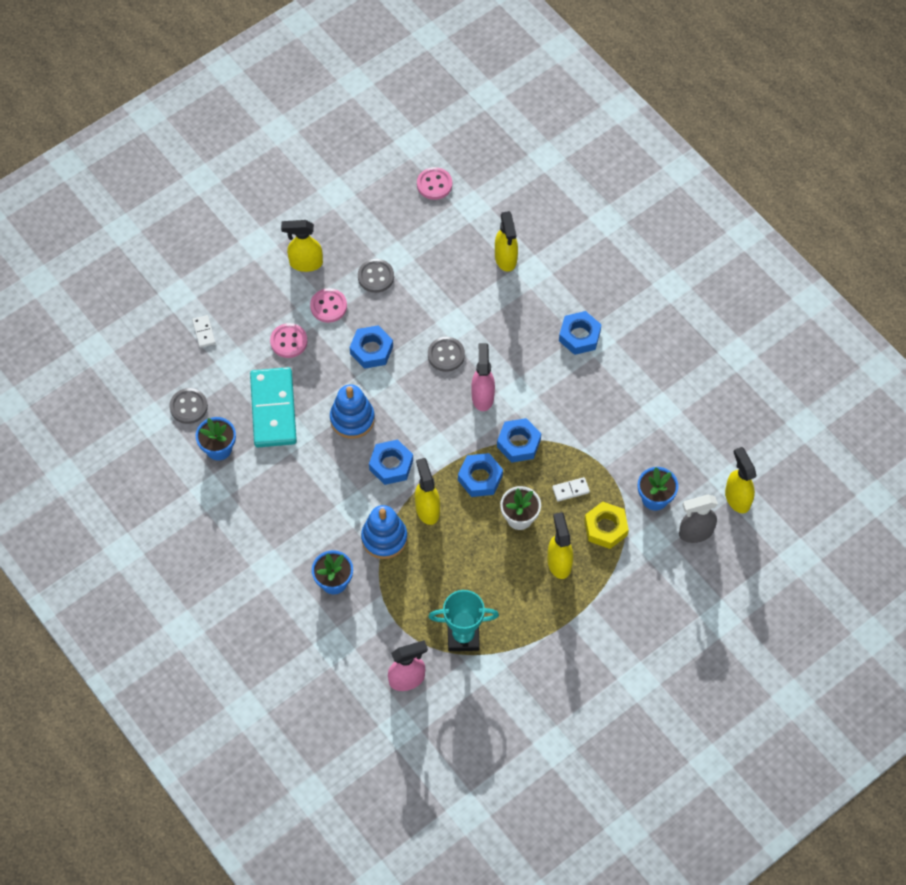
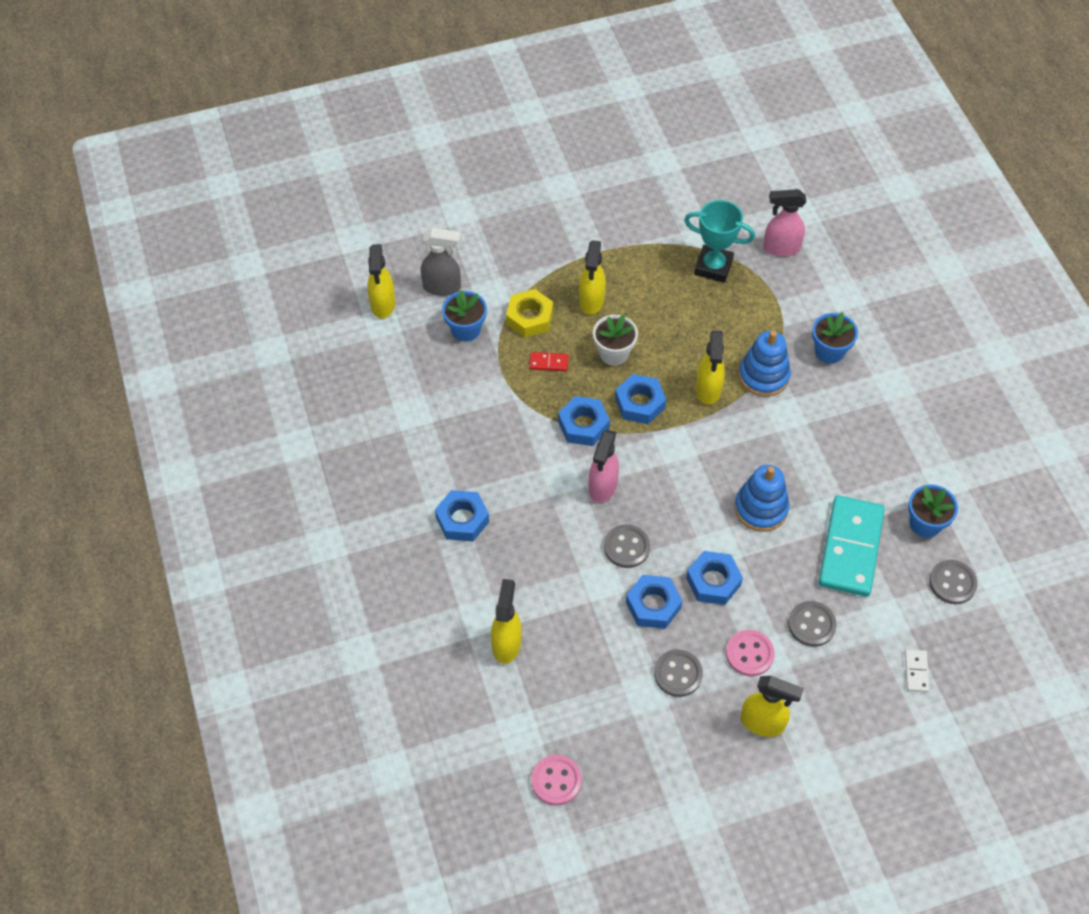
camera: 160 degrees left, 5 degrees down
(288, 341) = (811, 625): pink button -> grey button
(391, 465) = (732, 446): blue nut -> blue nut (653, 605)
(570, 490) = (549, 363): white domino -> red domino

